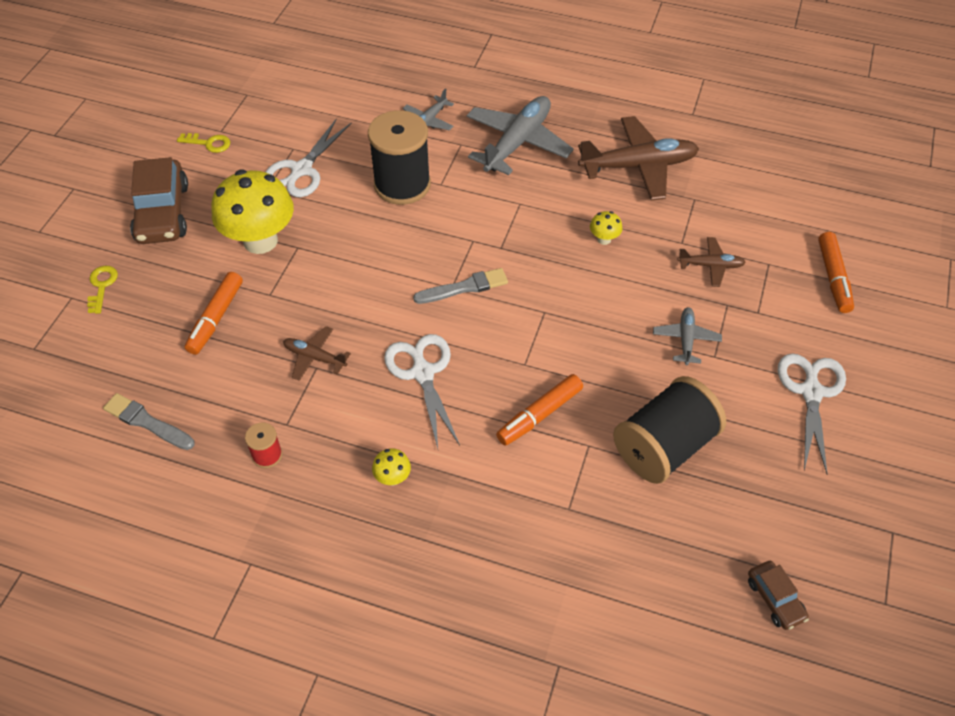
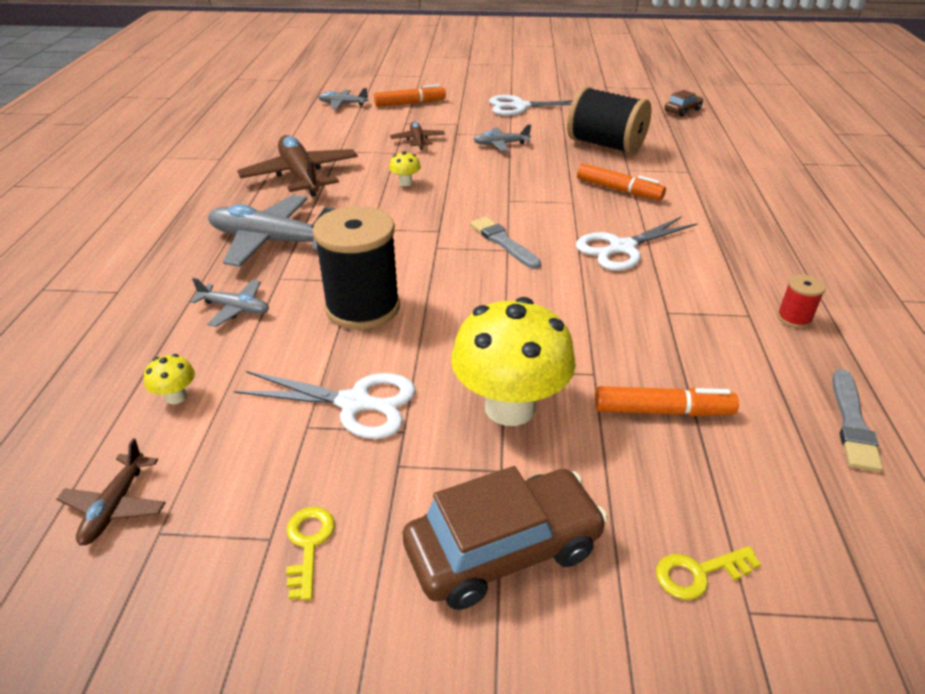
camera: 105 degrees left, 15 degrees down
(314, 357) = (656, 316): brown plane -> brown plane (115, 506)
(392, 478) = (741, 244): yellow mushroom -> yellow mushroom (176, 397)
(836, 214) = (342, 104): none -> grey plane

